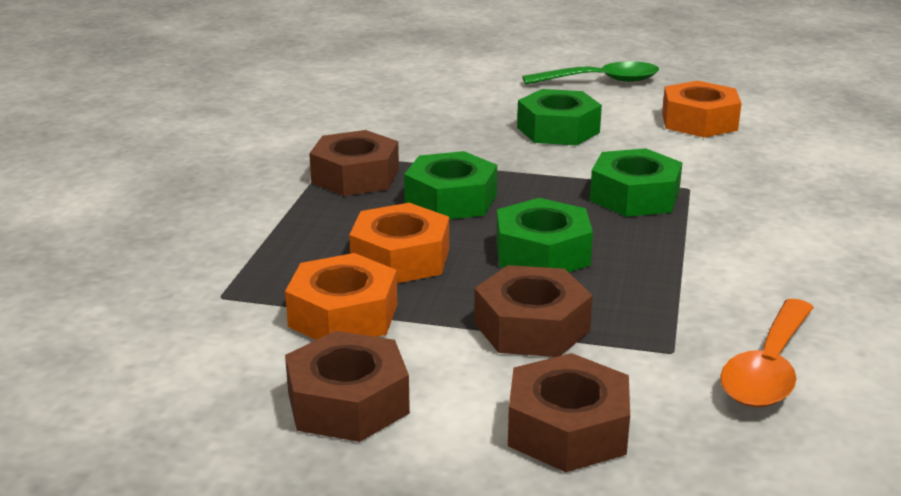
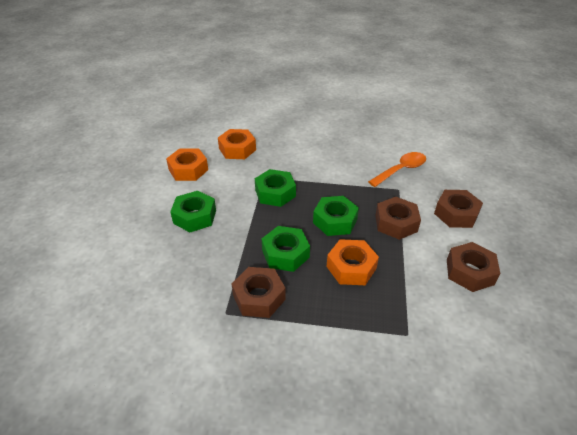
camera: 95 degrees left, 15 degrees up
(343, 315) = (408, 282): orange nut -> orange nut (237, 149)
(600, 81) = (122, 200): green spoon -> none
(768, 368) = (401, 170): orange spoon -> orange spoon turned 60 degrees counterclockwise

